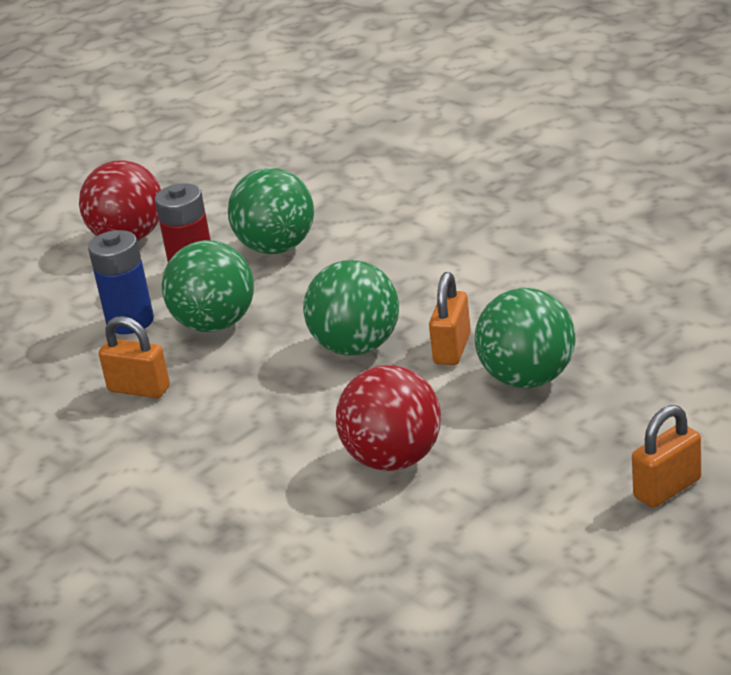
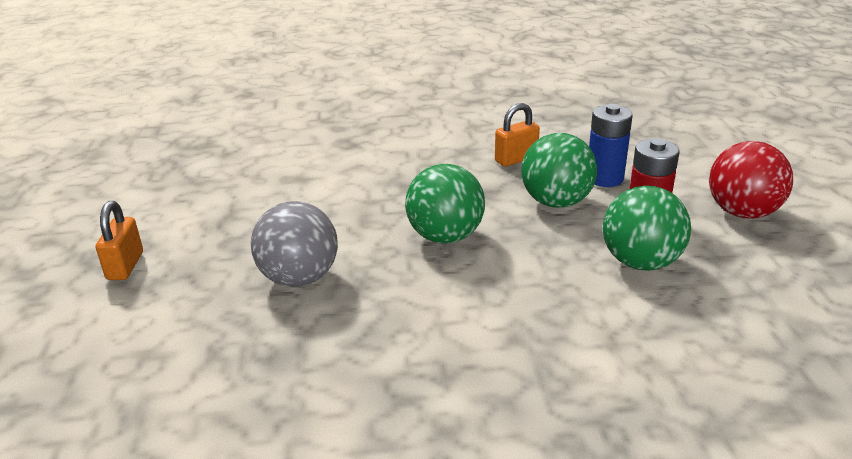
camera: 125 degrees right, 0 degrees up
(394, 459) = (315, 201): red ball -> none
(452, 349) = (381, 268): orange padlock -> none
(528, 378) = (299, 278): green ball -> grey ball

